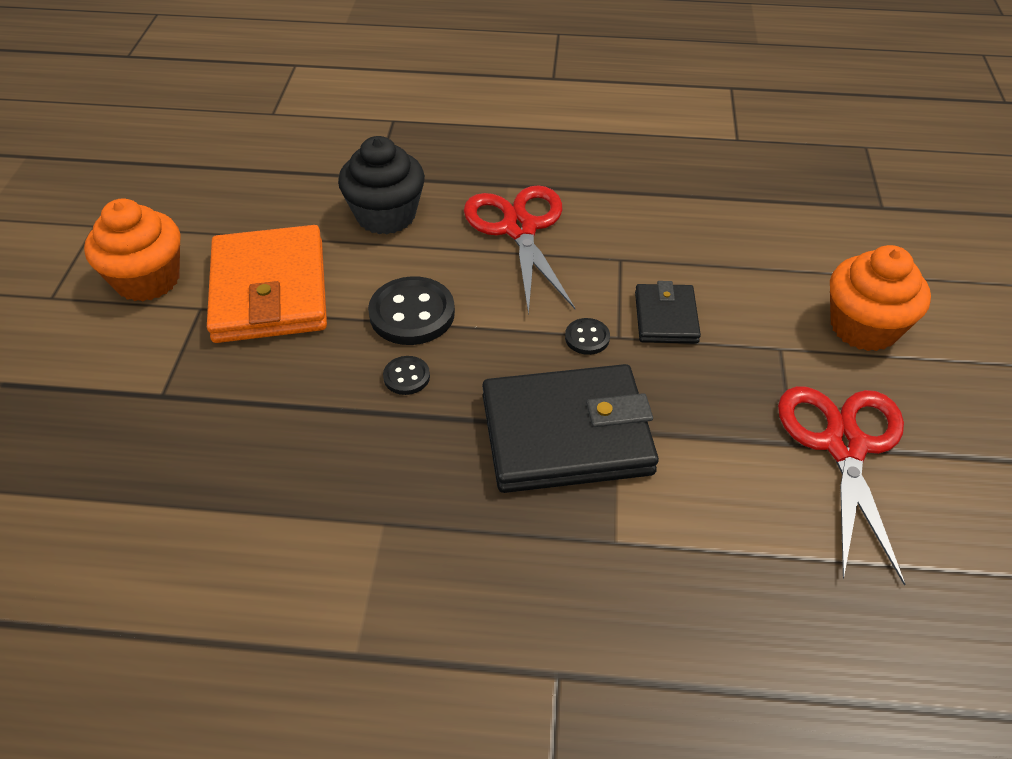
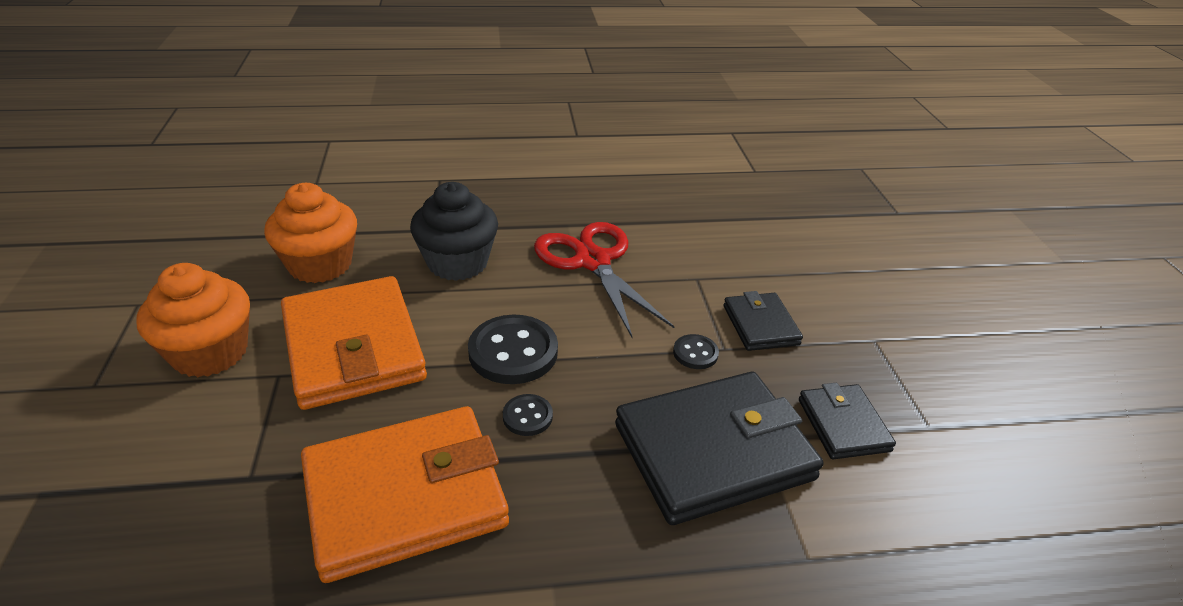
camera: 15 degrees left, 10 degrees down
(282, 431) = (405, 496): none -> orange wallet
(705, 429) = (843, 425): none -> black wallet
(844, 446) = (974, 422): red scissors -> none
(864, 327) = (935, 312): orange cupcake -> orange cupcake (320, 265)

